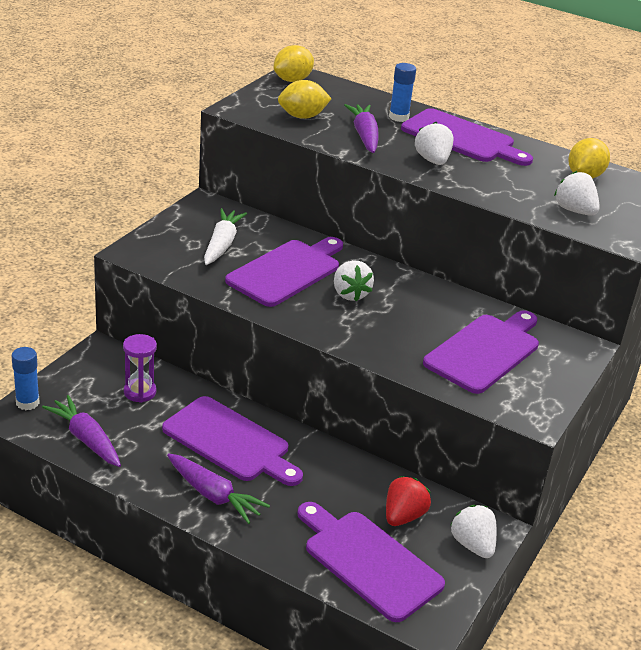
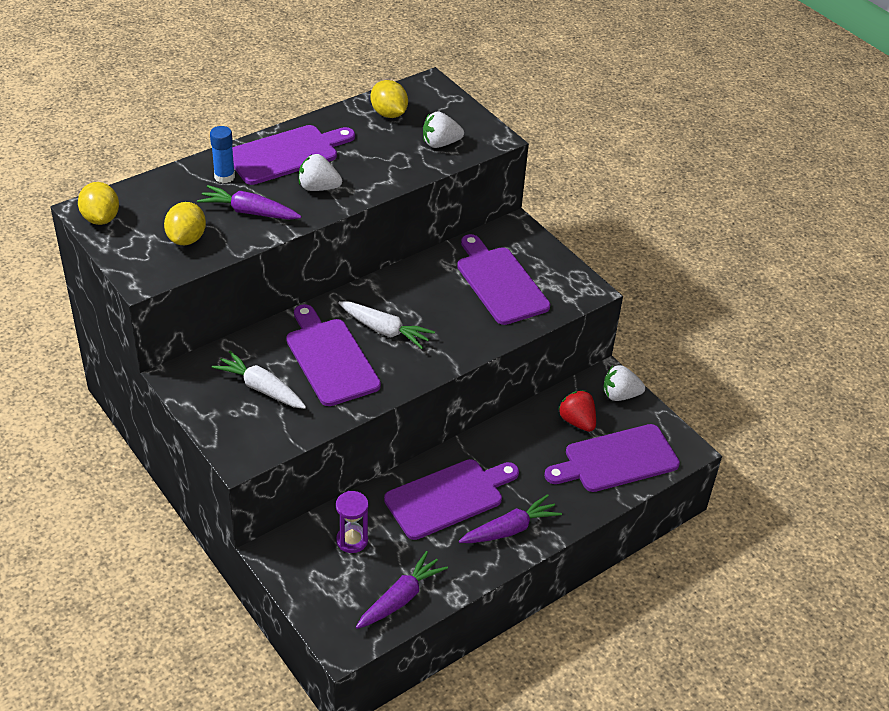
camera: 65 degrees left, 10 degrees up
(27, 403) = (328, 630): blue glue stick -> none
(86, 439) = (401, 598): purple carrot -> purple carrot turned 150 degrees clockwise
(350, 294) = (385, 330): white strawberry -> white carrot

